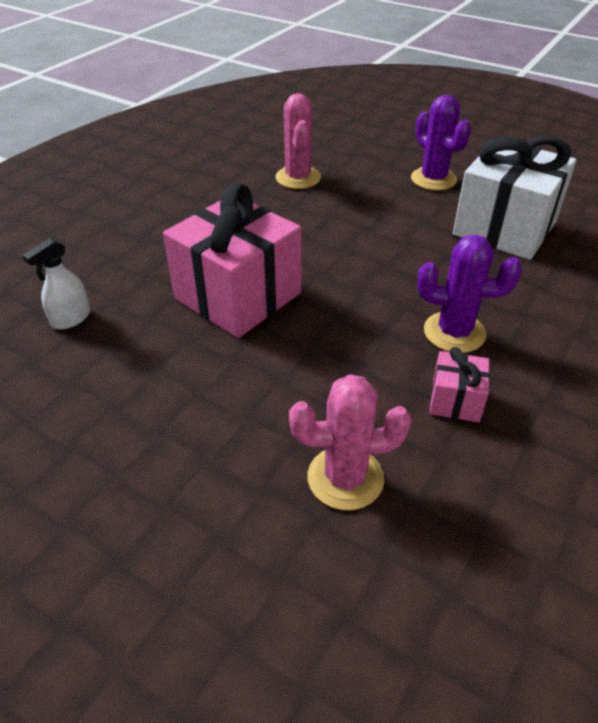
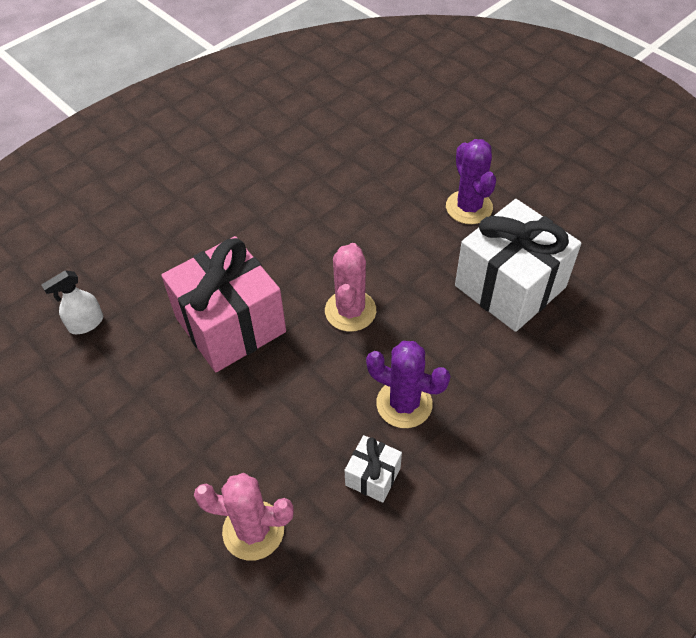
camera: 15 degrees right, 10 degrees up
(298, 178) = (335, 183): pink cactus -> pink cactus (350, 311)
(455, 400) = (373, 476): pink gift -> white gift

